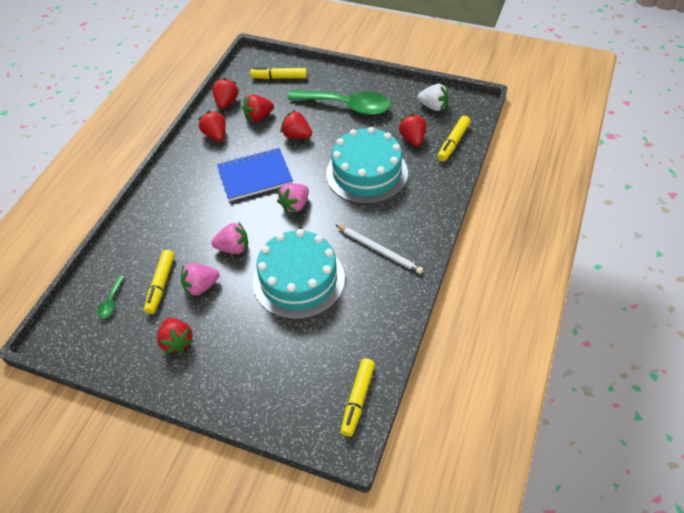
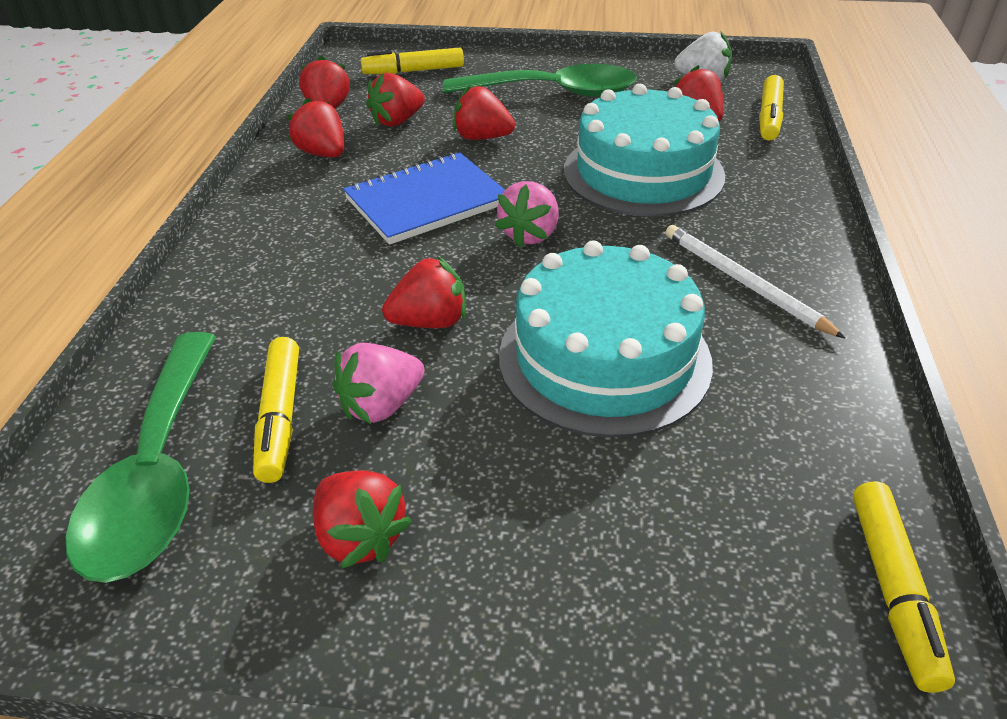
camera: 15 degrees left, 10 degrees down
(111, 302) = (157, 474): green spoon -> green spoon, size x2.48
(233, 248) = (430, 322): pink strawberry -> red strawberry
(379, 250) = (743, 283): white pencil -> white pencil turned 150 degrees counterclockwise

